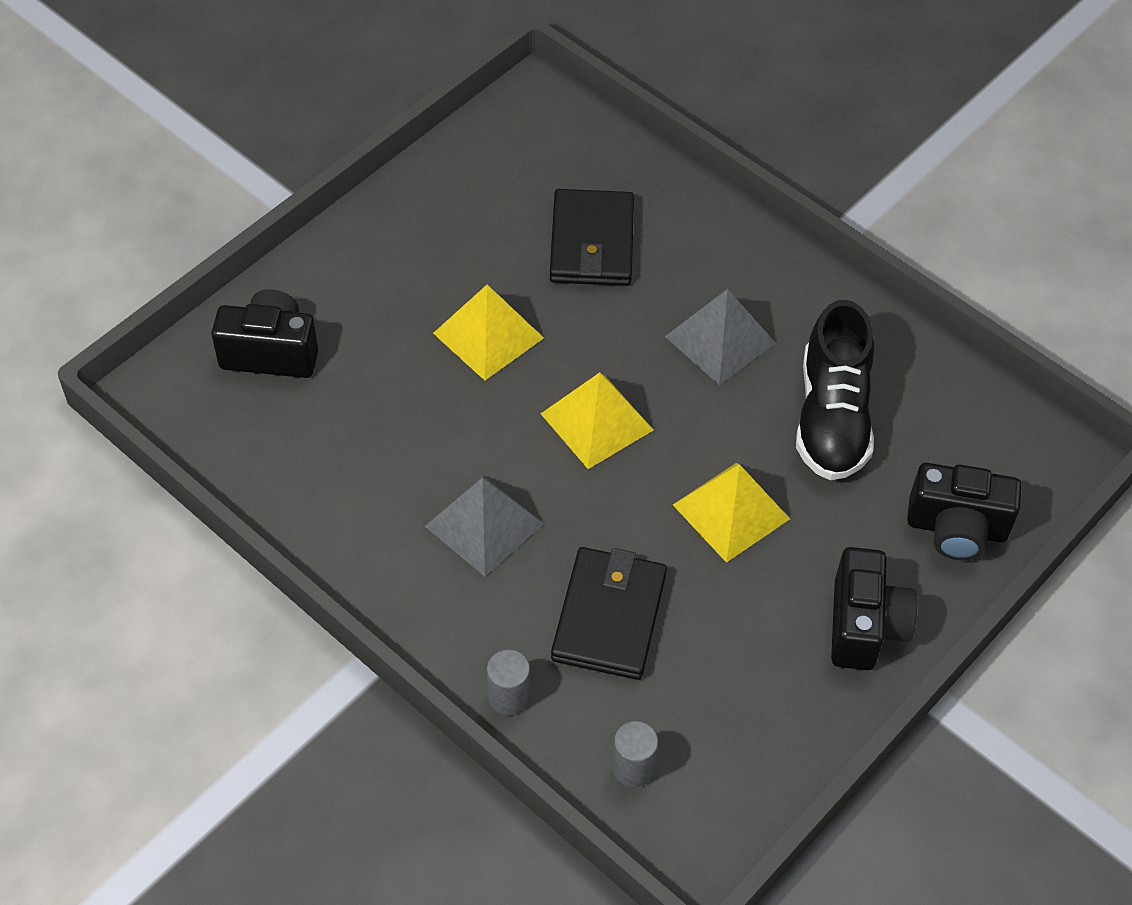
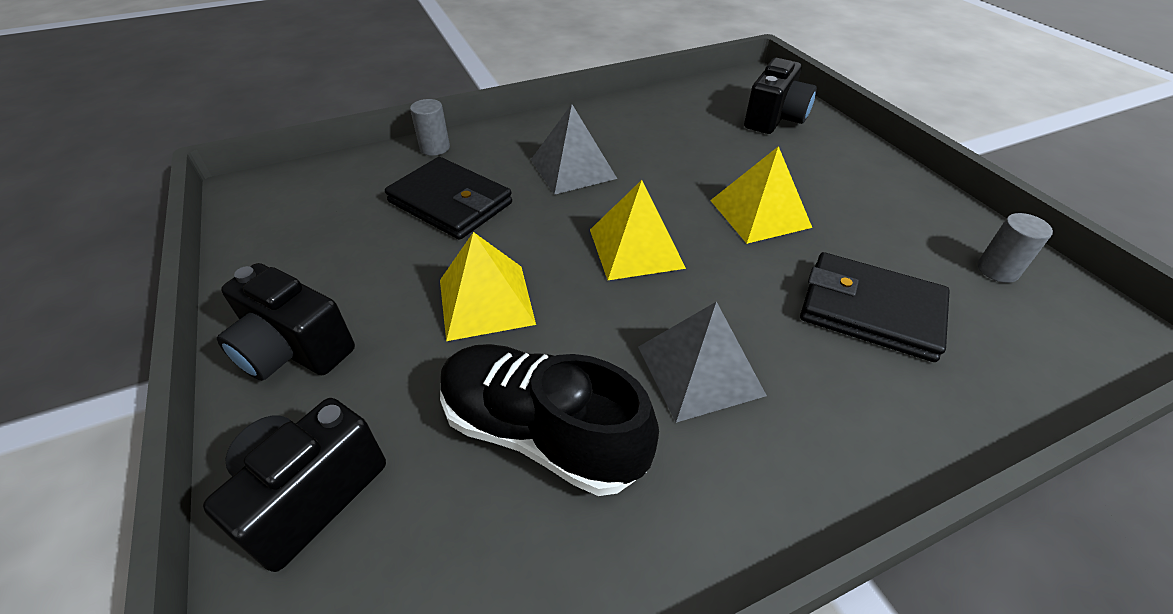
camera: 115 degrees right, 10 degrees down
(633, 767) = (333, 181): grey cylinder -> grey cylinder (997, 270)

